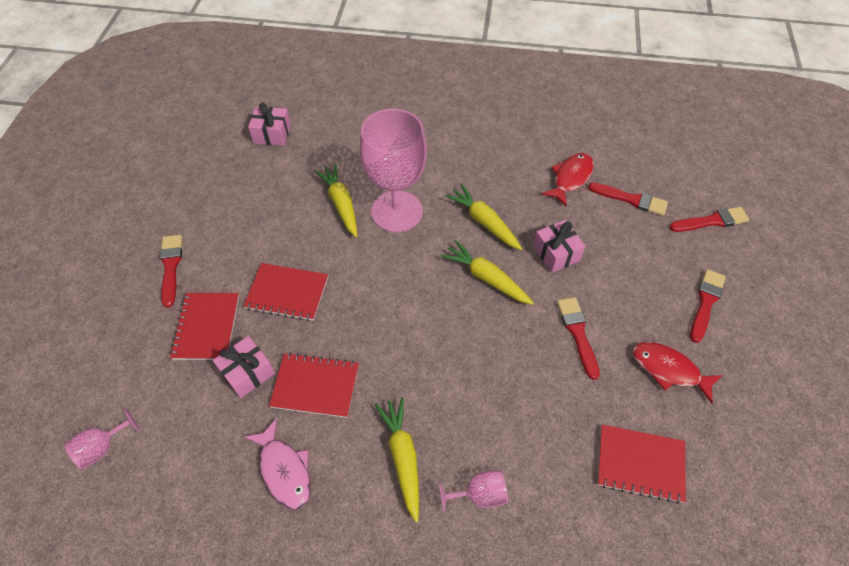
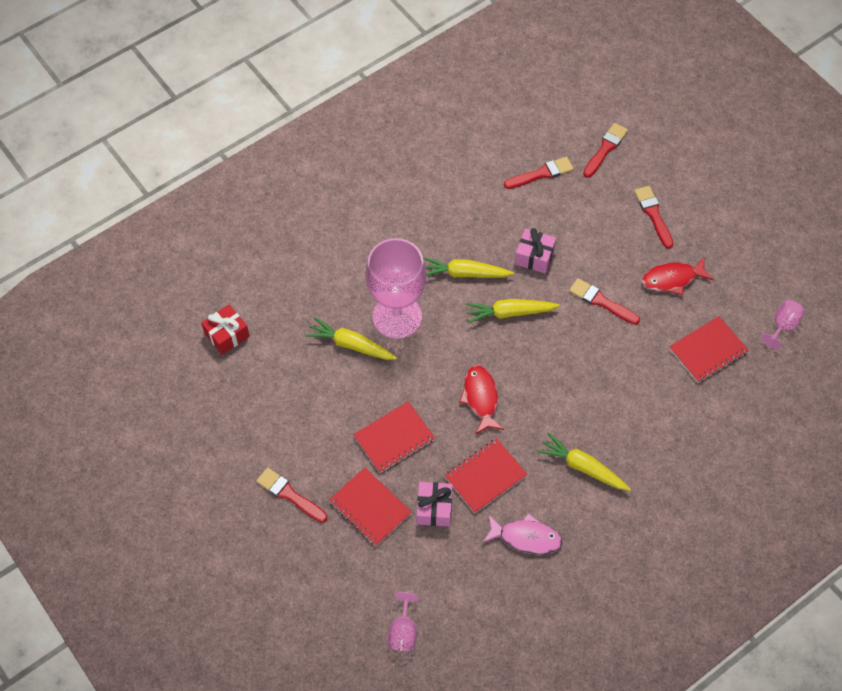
camera: 45 degrees left, 5 degrees up
(272, 134) = (227, 335): pink gift -> red gift
(479, 494) = (644, 446): pink goblet -> pink goblet (782, 326)
(570, 178) = (486, 189): red fish -> red fish (480, 398)

